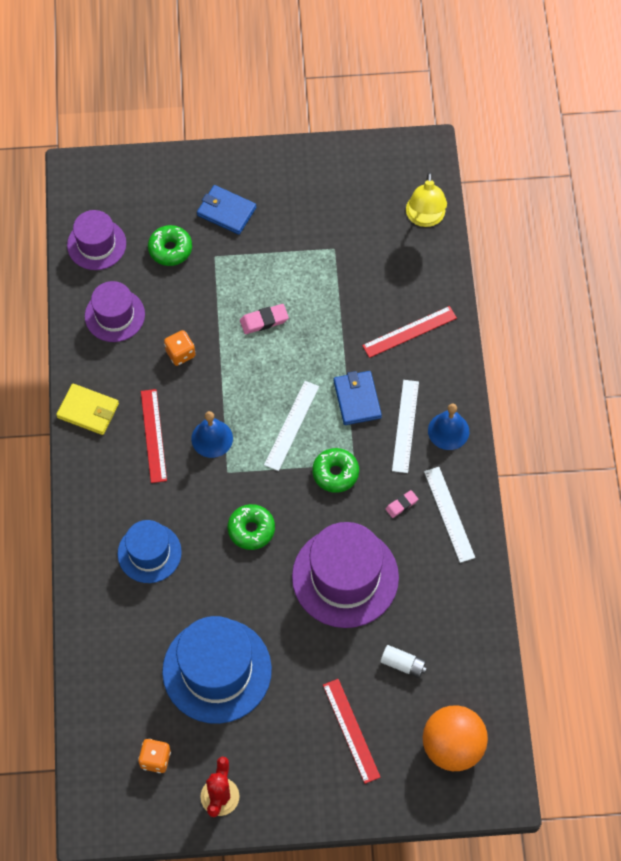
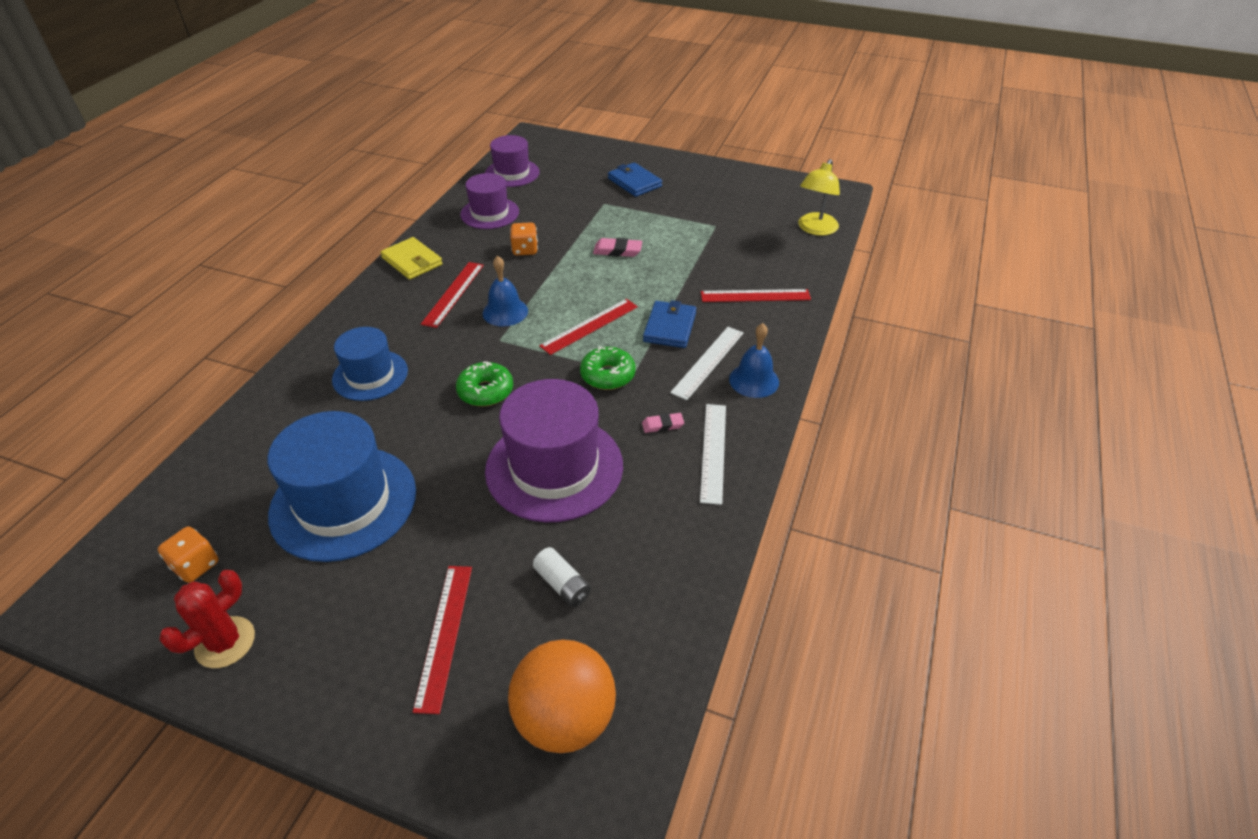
camera: 25 degrees right, 20 degrees down
(170, 249) = (569, 190): green donut -> none
(291, 425) = (589, 326): white ruler -> red ruler

